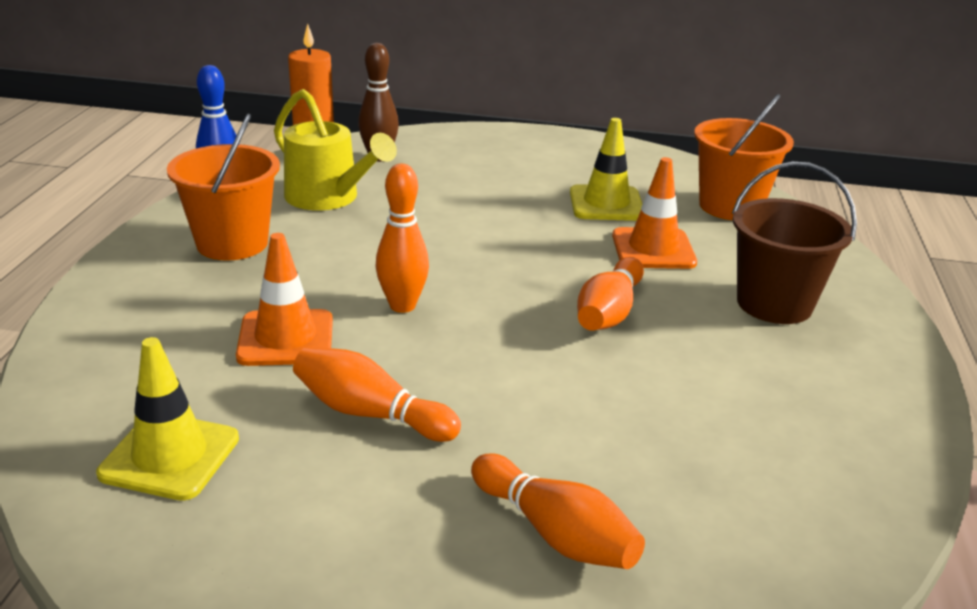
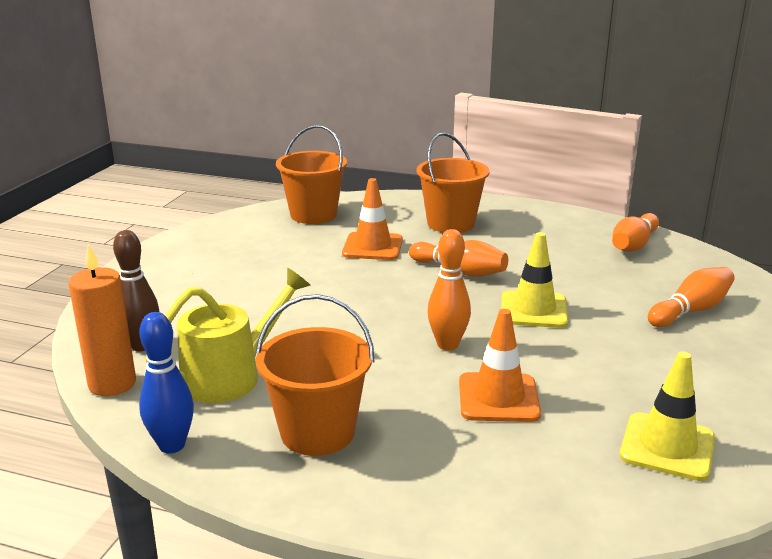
camera: 80 degrees left, 5 degrees down
(370, 413) = (594, 362): orange bowling pin -> orange bowling pin (633, 245)
(606, 204) = (293, 253): yellow traffic cone -> yellow traffic cone (533, 310)
(774, 304) = (450, 223): brown bucket -> orange bucket

